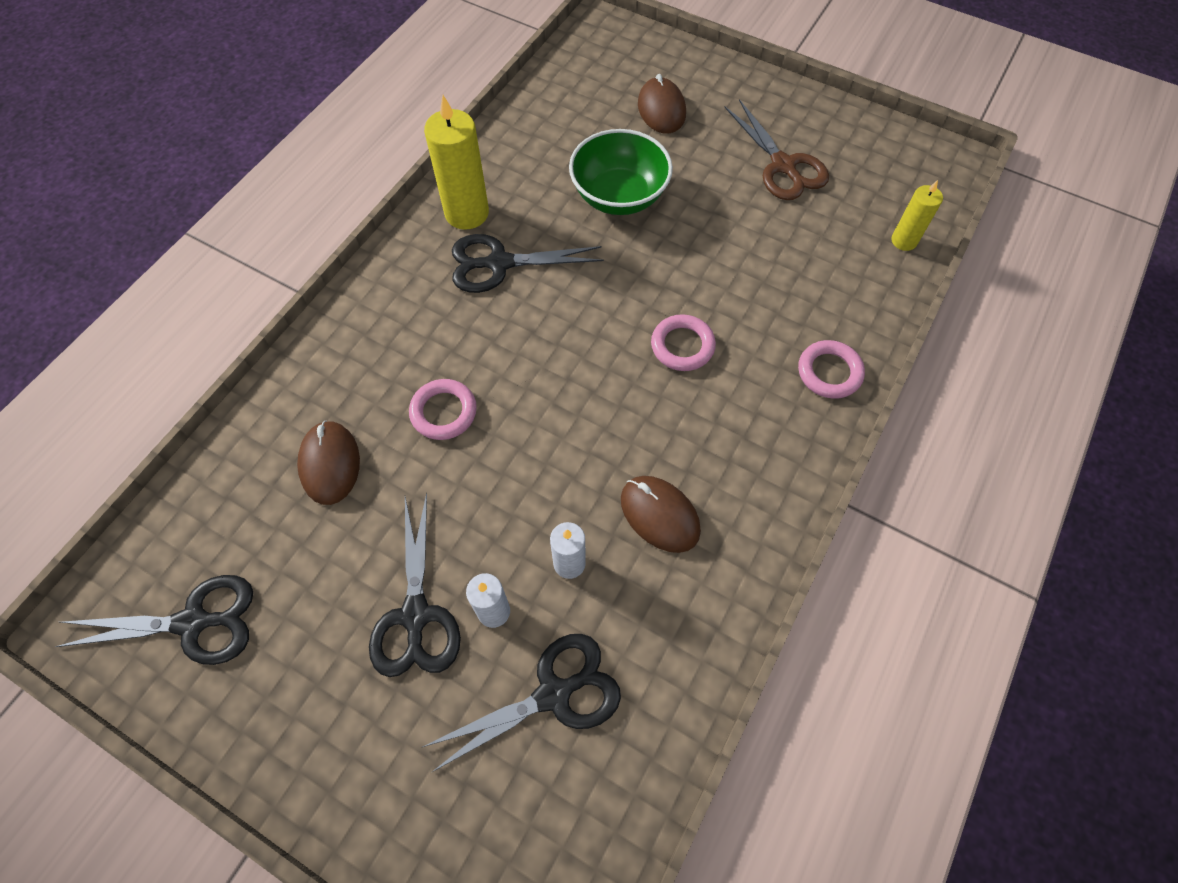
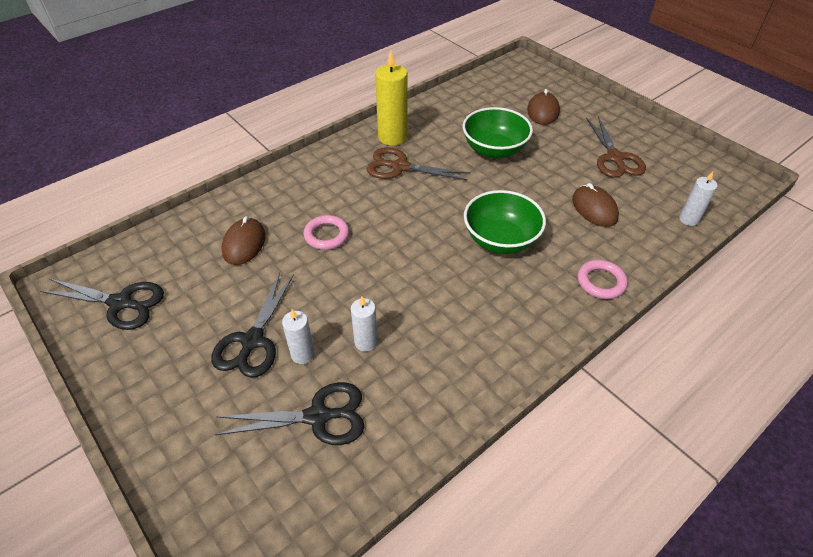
camera: 20 degrees right, 15 degrees down
(499, 263) = (400, 167): black scissors -> brown scissors
(659, 515) = (441, 332): brown mouse -> brown mouse (594, 208)
(682, 346) = (500, 240): pink ring -> green bowl
(904, 241) = (688, 219): yellow candle -> white candle

